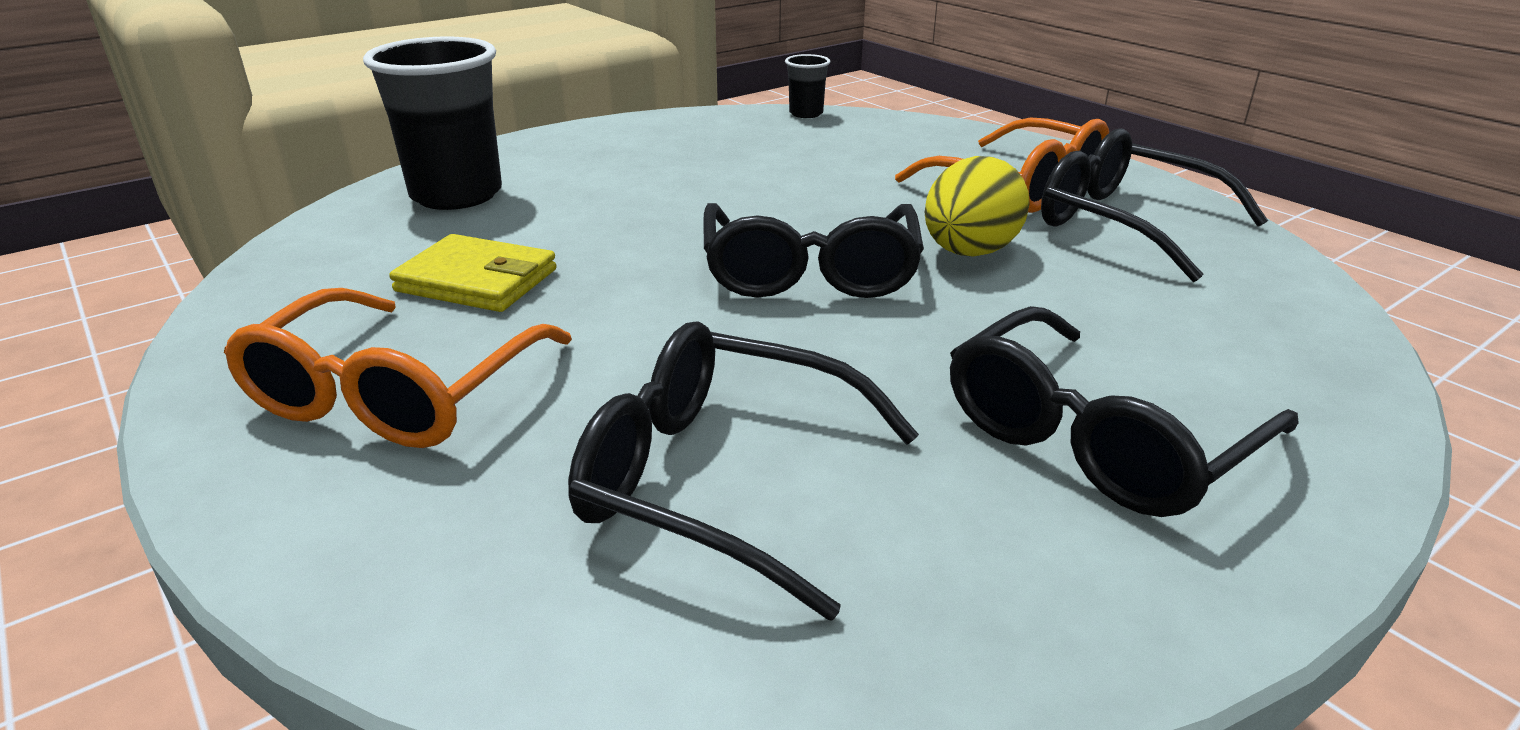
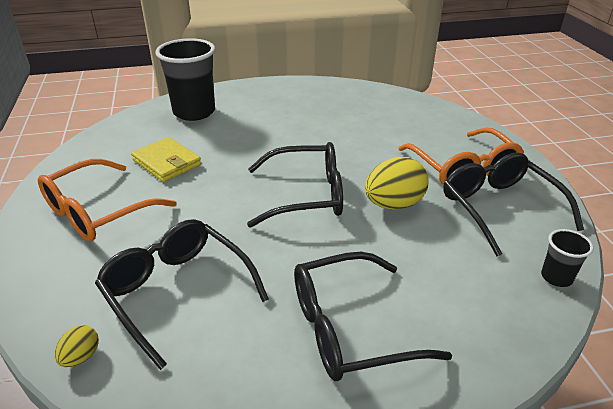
camera: 25 degrees right, 5 degrees up
(622, 665) = (81, 357): none -> yellow egg
(806, 113) = (394, 93): black cup -> black cup (556, 277)
(810, 272) = (306, 195): black glasses -> black glasses turned 120 degrees counterclockwise

